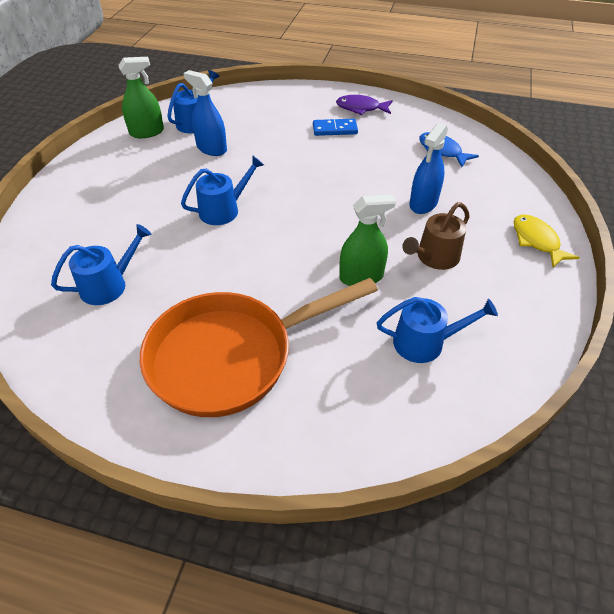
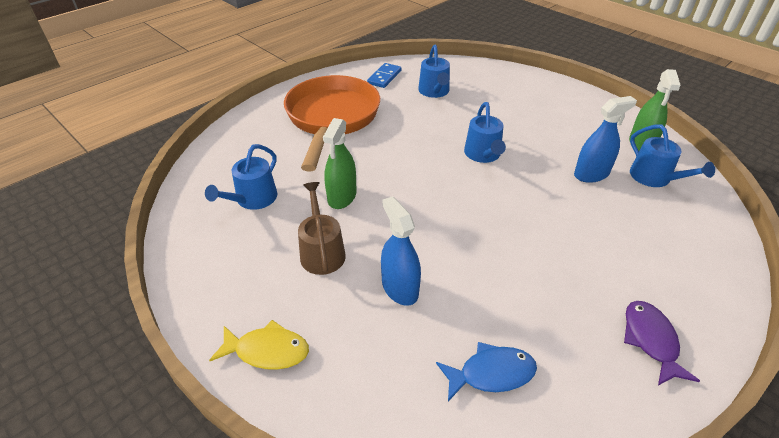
camera: 120 degrees right, 5 degrees down
(335, 129) = (597, 284): blue domino -> blue domino (384, 77)
(361, 108) = (651, 340): purple fish -> purple fish turned 45 degrees counterclockwise

